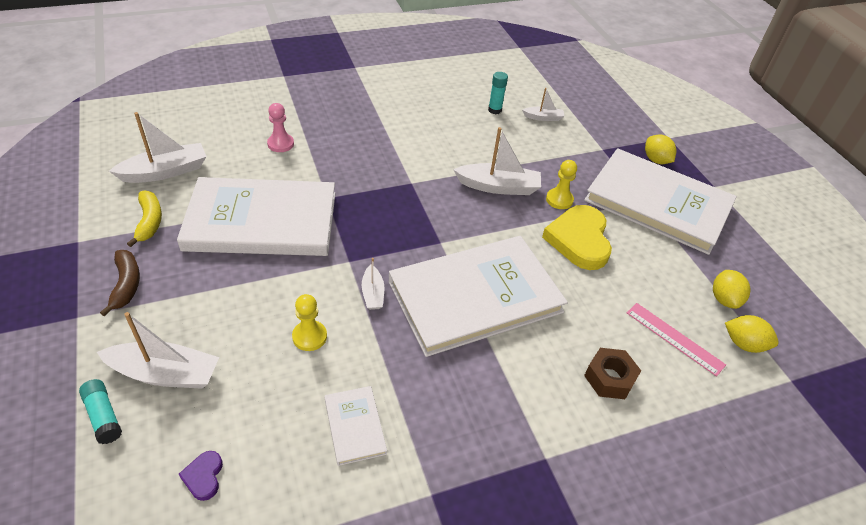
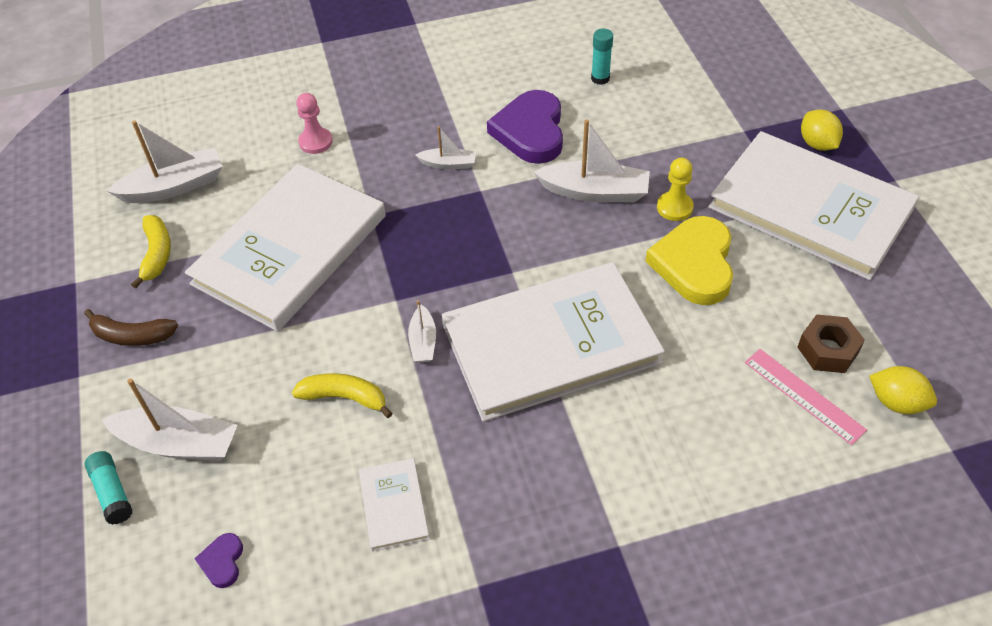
camera: 10 degrees right, 5 degrees up
(126, 285) = (132, 336): brown banana -> brown banana turned 105 degrees clockwise
(261, 221) = (290, 249): white book -> white book turned 60 degrees counterclockwise
(309, 336) = (344, 397): yellow pawn -> yellow banana
(446, 143) = (530, 131): none -> purple heart
(543, 117) = (666, 86): white boat -> white boat (448, 164)
(609, 378) = (711, 448): brown nut -> brown nut (827, 350)
(724, 299) = (880, 342): yellow lemon -> none

